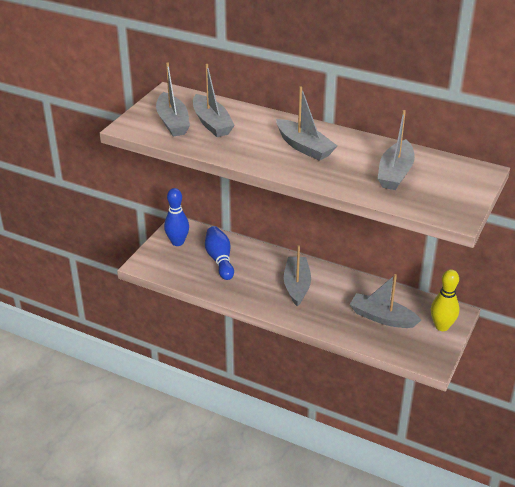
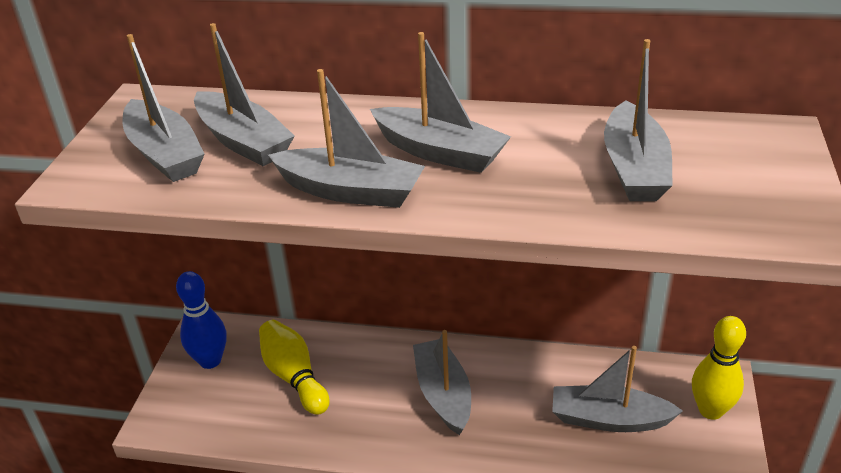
camera: 15 degrees left, 0 degrees up
(220, 260) = (294, 377): blue bowling pin -> yellow bowling pin
(253, 157) = (350, 191): none -> grey boat

